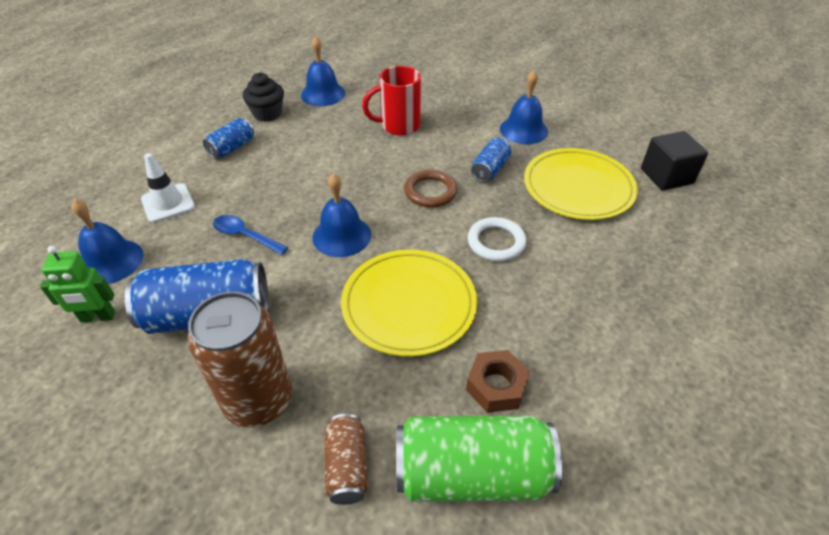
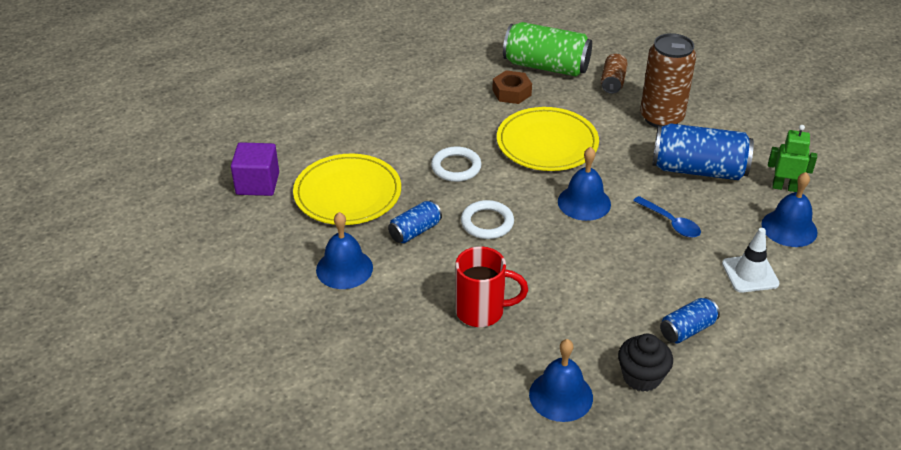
camera: 160 degrees left, 5 degrees down
(430, 191) = (487, 223): brown ring -> white ring
(666, 176) = (257, 183): black cube -> purple cube

